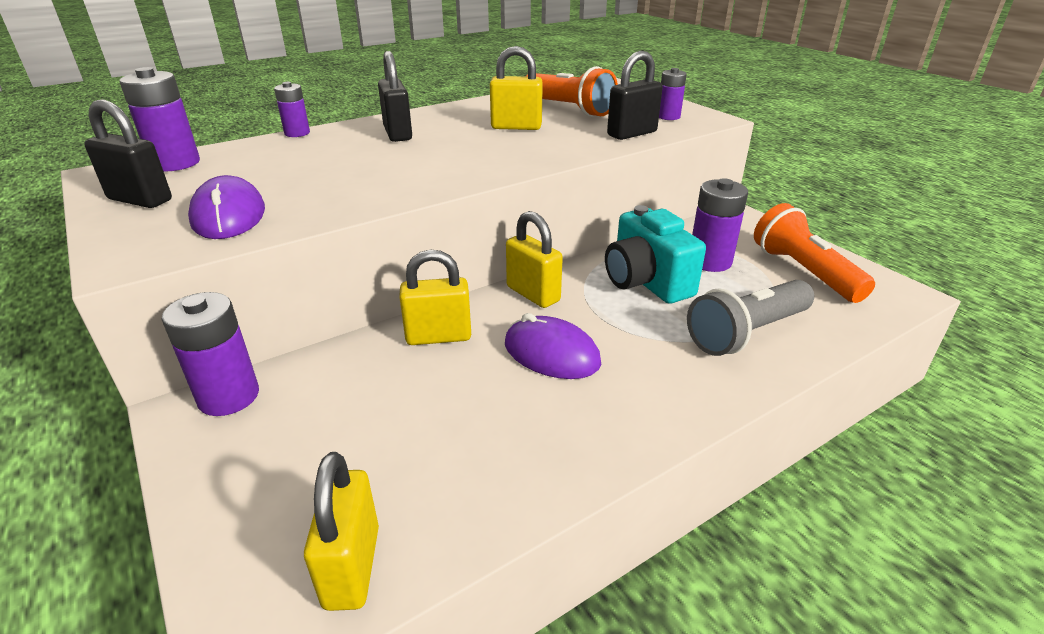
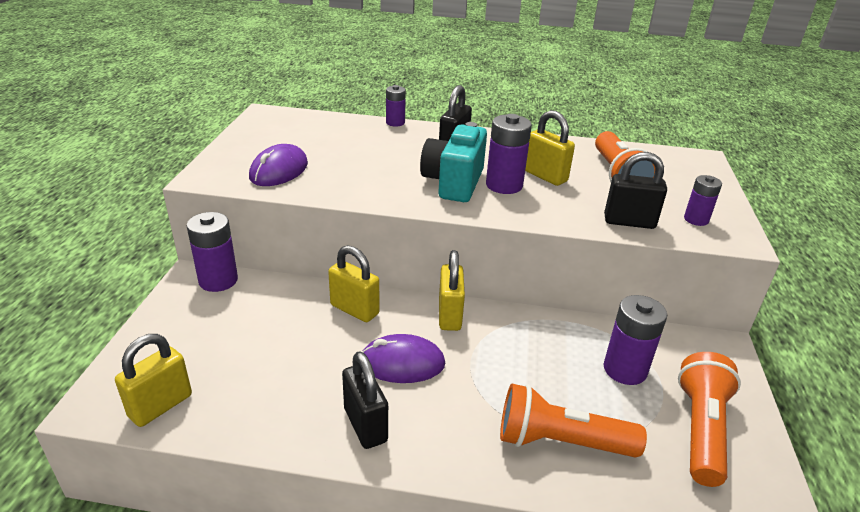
camera: 40 degrees right, 0 degrees up
(140, 200) = (257, 140): black padlock -> black padlock (365, 425)
(175, 163) = (304, 120): purple battery -> purple battery (504, 185)
(551, 353) = (402, 363): purple mouse -> purple mouse turned 75 degrees counterclockwise
(646, 282) = (544, 355): turquoise camera -> turquoise camera (453, 183)
(746, 333) = (560, 441): grey flashlight -> orange flashlight

